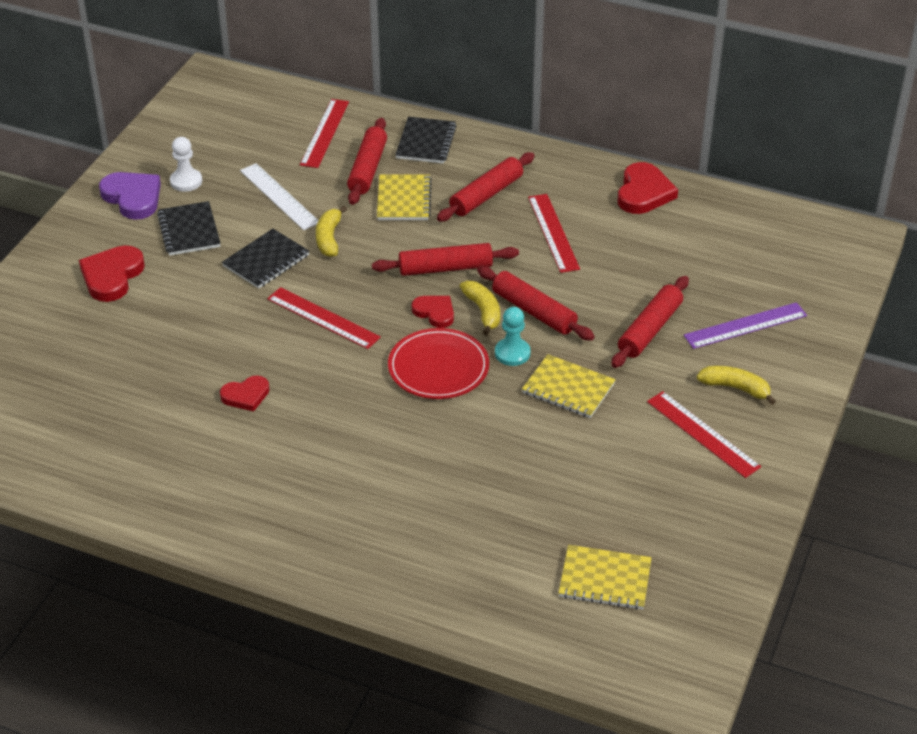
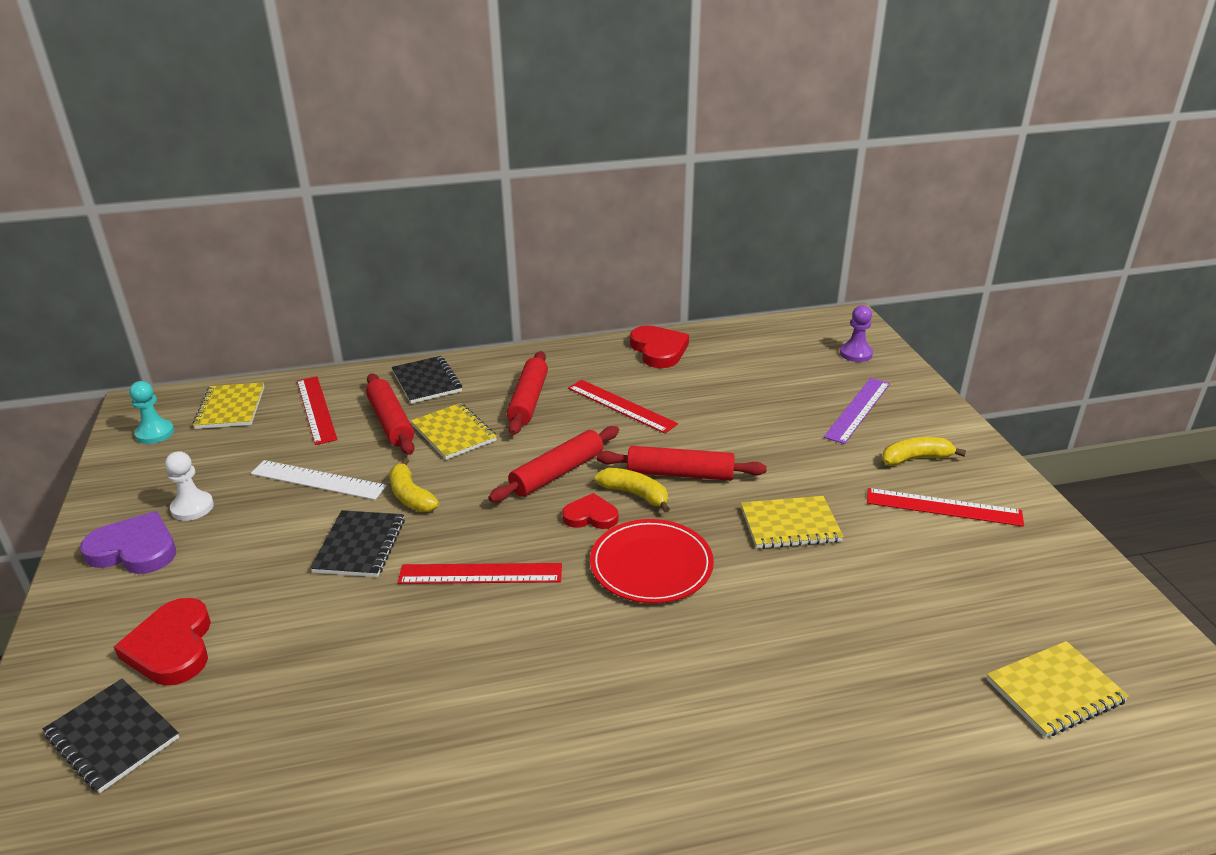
camera: 35 degrees left, 10 degrees down
(189, 230) = (237, 554): black notebook -> black notebook (112, 736)
(246, 395) = (472, 703): red heart -> none
(267, 105) = (230, 408): none -> yellow notebook
(512, 353) = (704, 518): turquoise pawn -> turquoise pawn (155, 433)
(650, 330) = (793, 445): red rolling pin -> none
(817, 274) = (856, 354): none -> purple pawn

